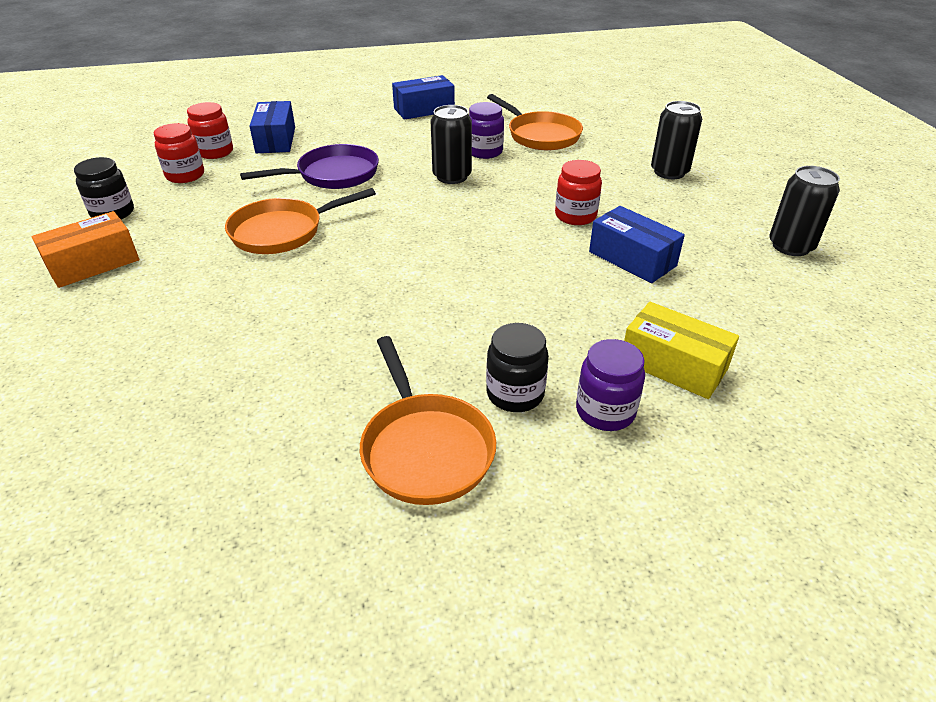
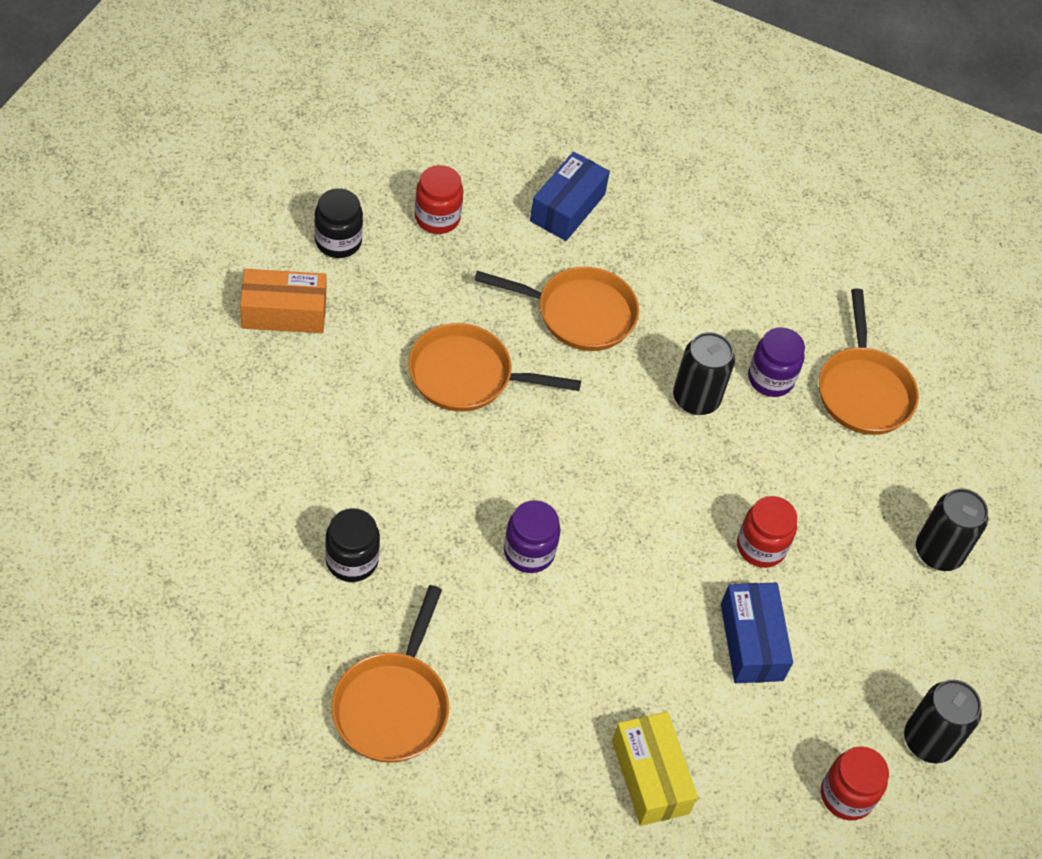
camera: 30 degrees right, 15 degrees up
(215, 152) = (491, 192): red jar -> red jar (846, 795)
(333, 175) = (579, 314): purple pan -> orange pan
(424, 109) = (776, 250): blue box -> none
(515, 394) = (499, 707): black jar -> black jar (352, 560)
(605, 411) = (550, 774): purple jar -> purple jar (529, 552)

